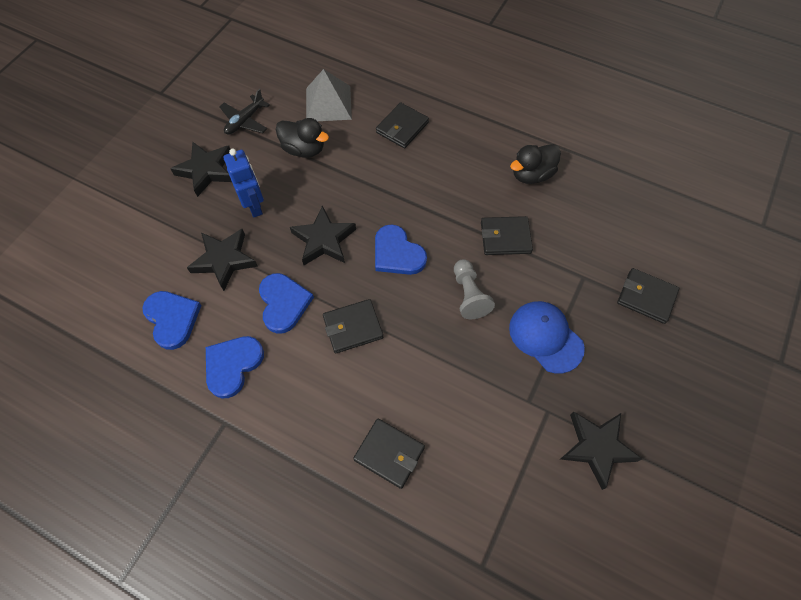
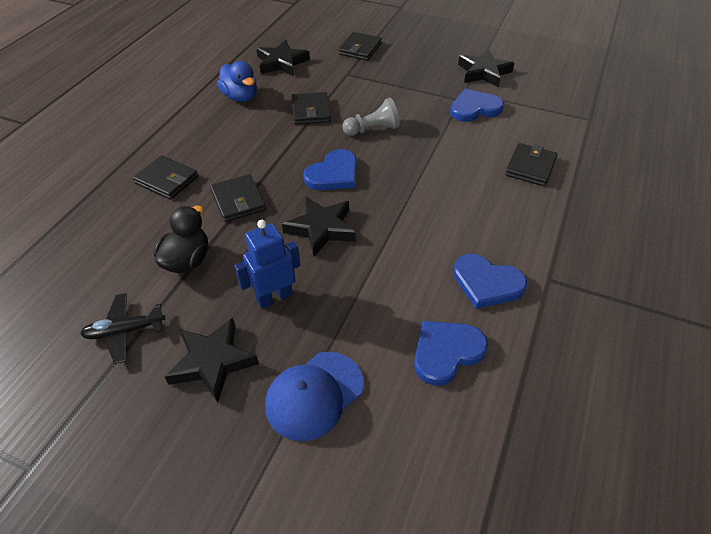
camera: 95 degrees left, 15 degrees down
(224, 260) = (357, 314): black star -> black star (281, 63)
(245, 121) = (125, 331): black plane -> black plane turned 135 degrees clockwise
(283, 303) = (405, 252): blue heart -> blue heart (474, 108)
(328, 103) = (113, 246): grey pyramid -> none
(353, 327) = (420, 198): black wallet -> black wallet (238, 200)
(531, 175) = (240, 97): black duck -> blue duck
(545, 337) = (404, 92): blue cap -> blue cap (314, 395)

